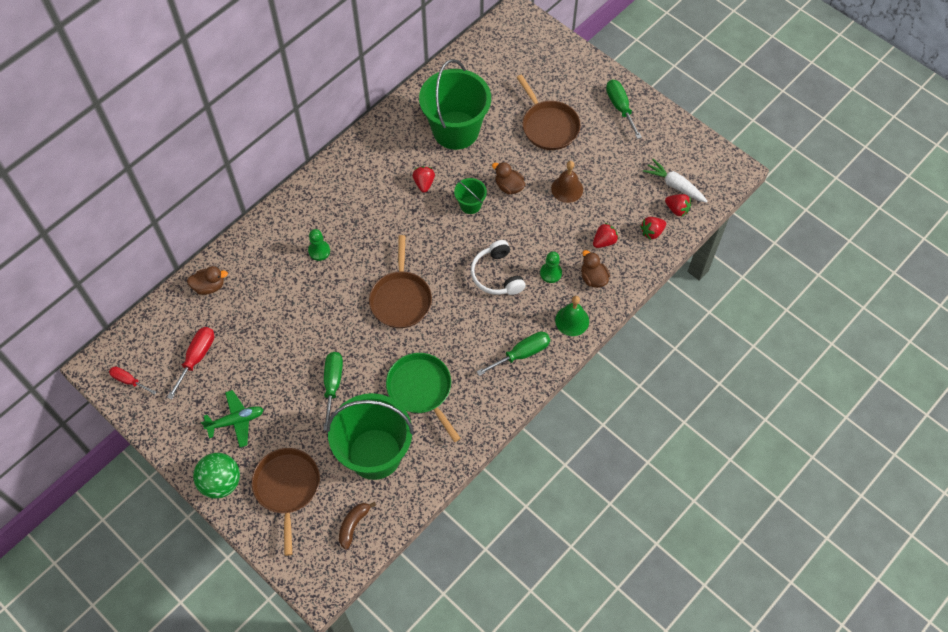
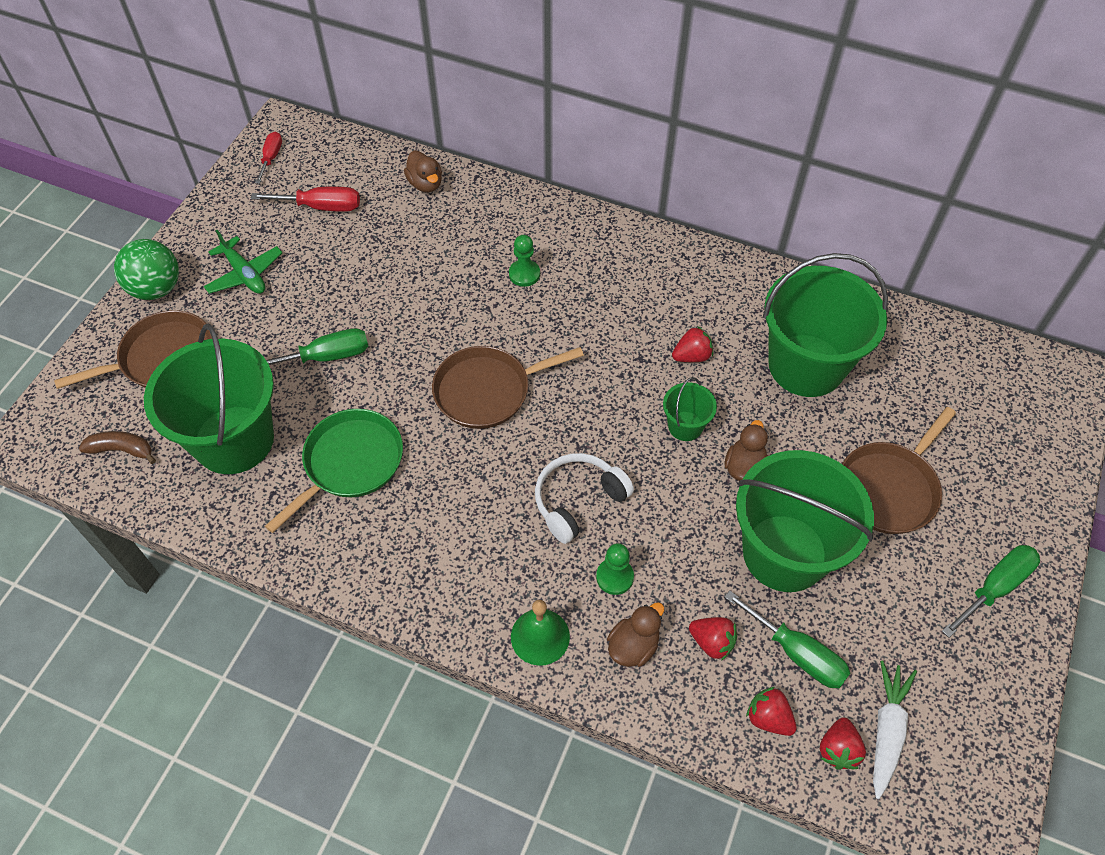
camera: 70 degrees right, 5 degrees down
(522, 354) = (453, 580): green screwdriver -> green screwdriver (797, 653)
(567, 189) = (784, 553): brown bell -> green bucket

